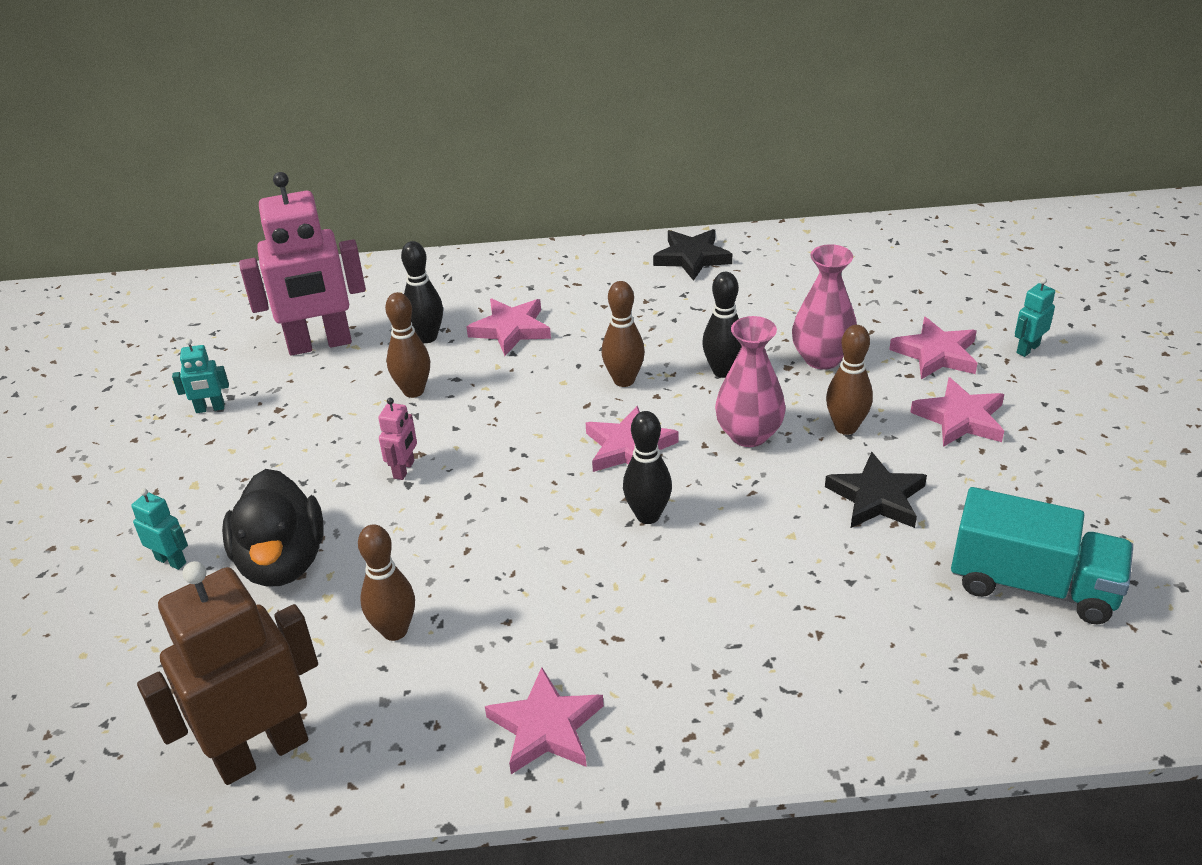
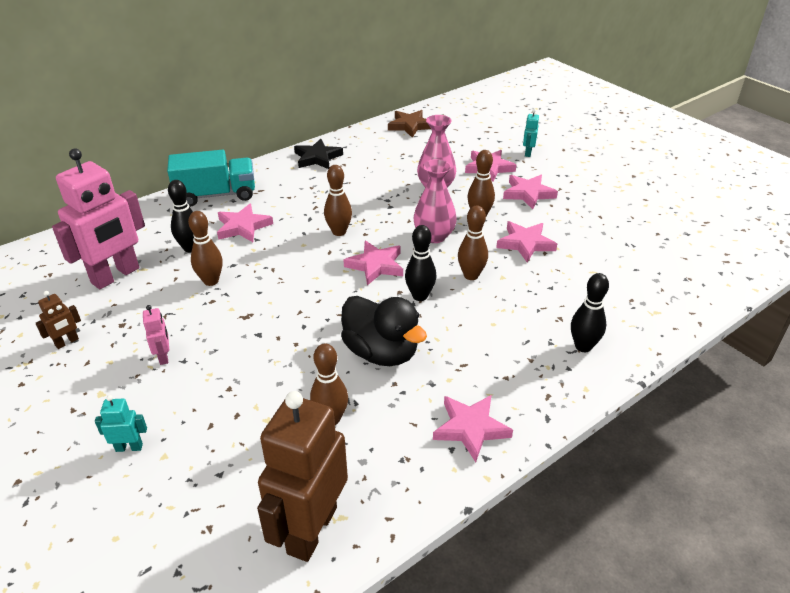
camera: 35 degrees left, 0 degrees up
(210, 408) = (67, 342): turquoise robot -> brown robot
(282, 561) = (215, 413): black duck -> black duck (381, 352)
(404, 469) = (248, 327): pink robot -> pink robot (164, 356)
(723, 371) = (390, 209): black bowling pin -> black bowling pin (583, 346)
(747, 514) = (471, 275): none -> brown bowling pin
(874, 245) = (410, 126): none -> brown star
(876, 498) = (525, 244): black star -> pink star
(1032, 585) = (629, 256): turquoise truck -> turquoise truck (216, 195)

